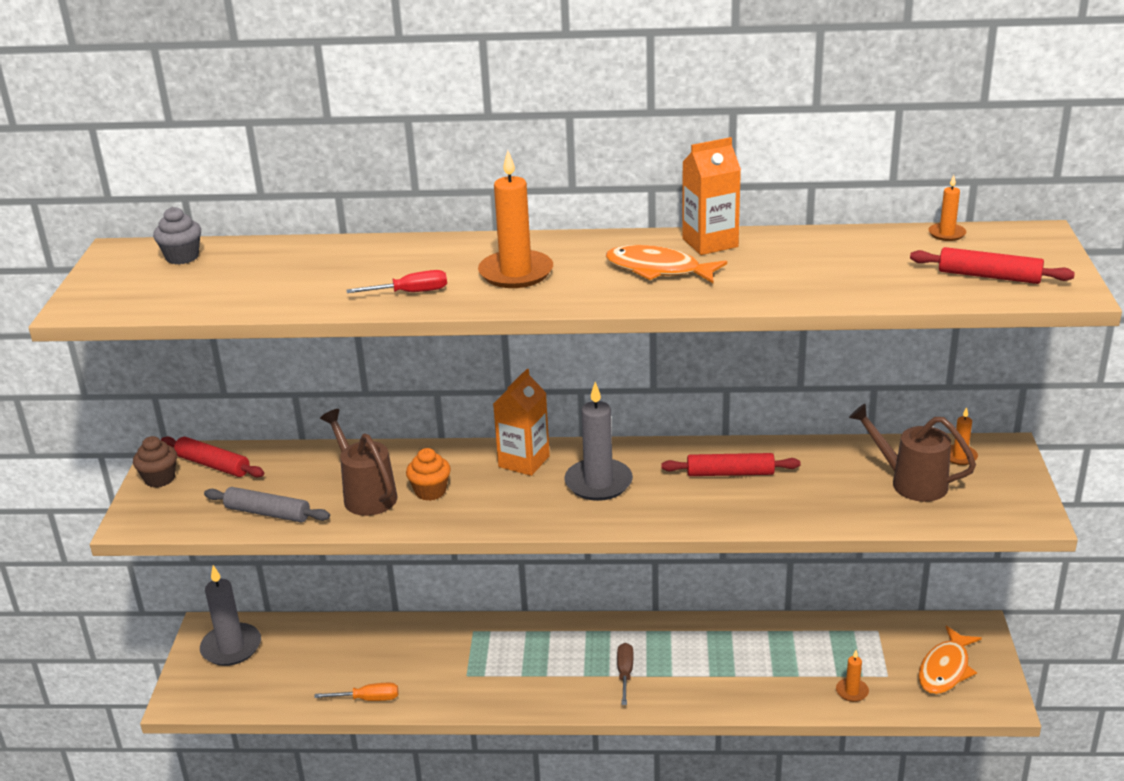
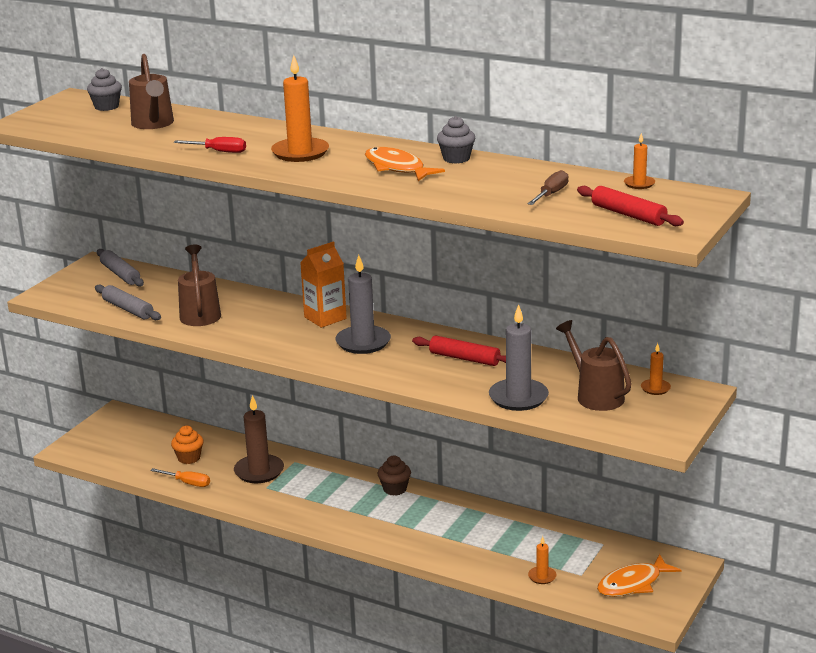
camera: 25 degrees right, 5 degrees down
(159, 479) = (80, 275): brown cupcake -> brown cupcake (395, 489)
(213, 465) = (120, 274): red rolling pin -> grey rolling pin
(231, 647) = (124, 428): grey candle -> grey candle (518, 397)
(276, 270) = (153, 124): none -> brown watering can
(430, 491) = (243, 321): orange cupcake -> orange cupcake (189, 458)
(442, 656) = (259, 471): none -> brown candle
(625, 674) = (379, 517): brown screwdriver -> brown screwdriver (551, 194)
(710, 243) = (456, 158): orange carton -> grey cupcake

